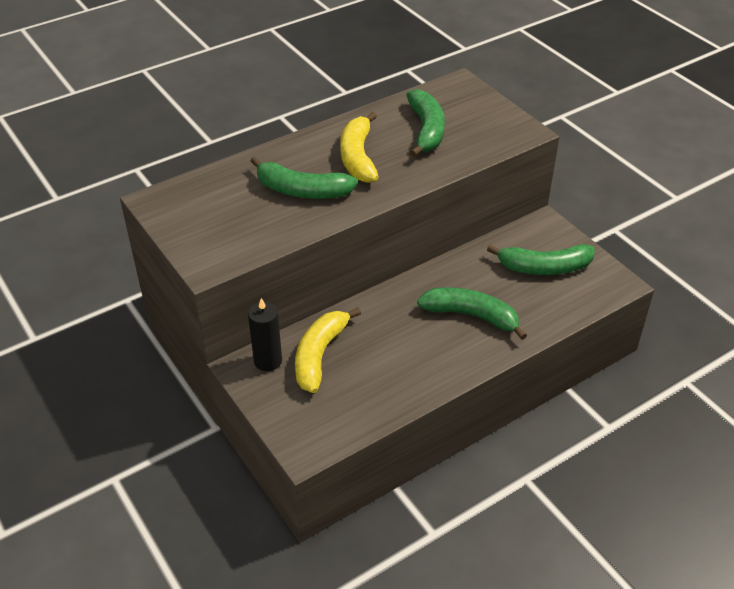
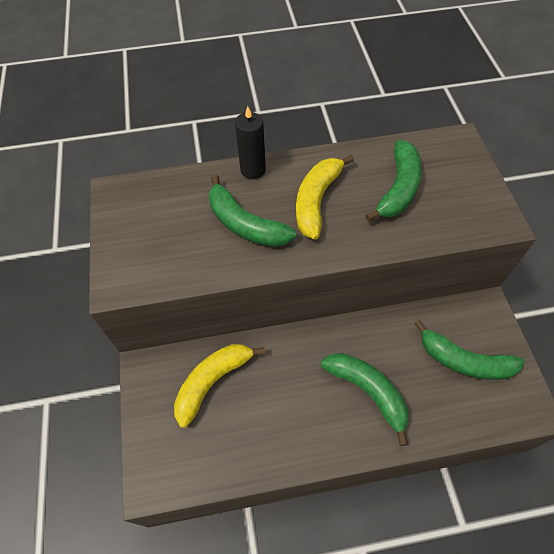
camera: 25 degrees right, 15 degrees up
(268, 361) = (167, 370): black candle -> black candle (253, 170)

